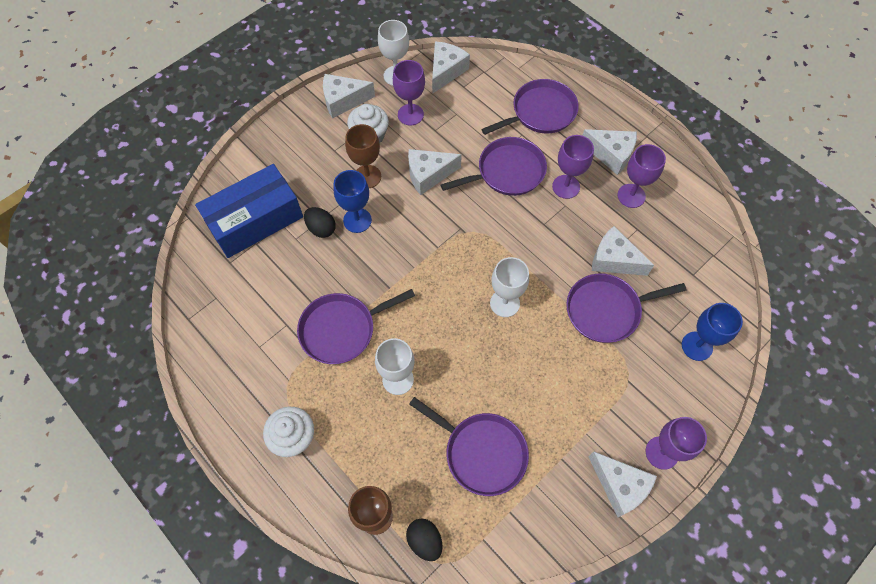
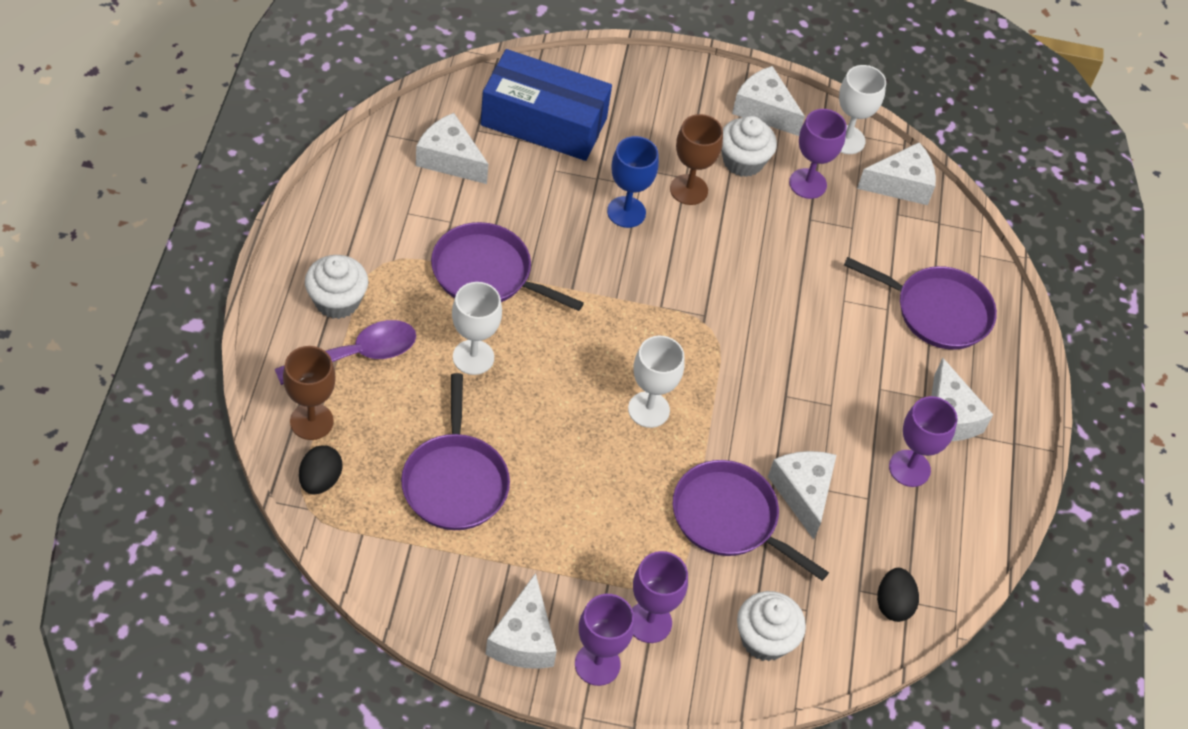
camera: 45 degrees right, 10 degrees down
(321, 228) = (587, 185): black egg -> black egg (893, 604)
(345, 451) = (358, 355): none -> purple spoon
(428, 175) = (744, 246): white cheese -> white cheese (449, 159)
(507, 172) = (822, 321): purple pan -> none
(566, 187) = (857, 392): purple goblet -> purple goblet (649, 622)
(697, 346) = (764, 639): blue goblet -> white cupcake

